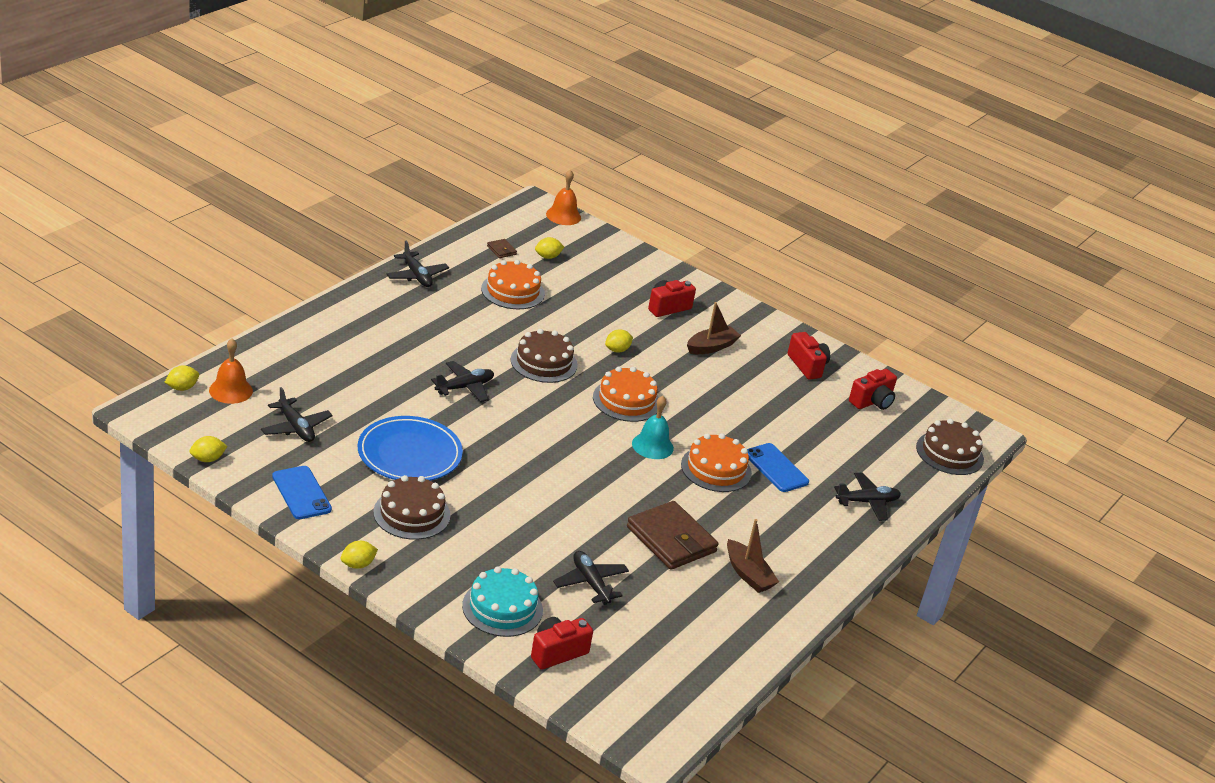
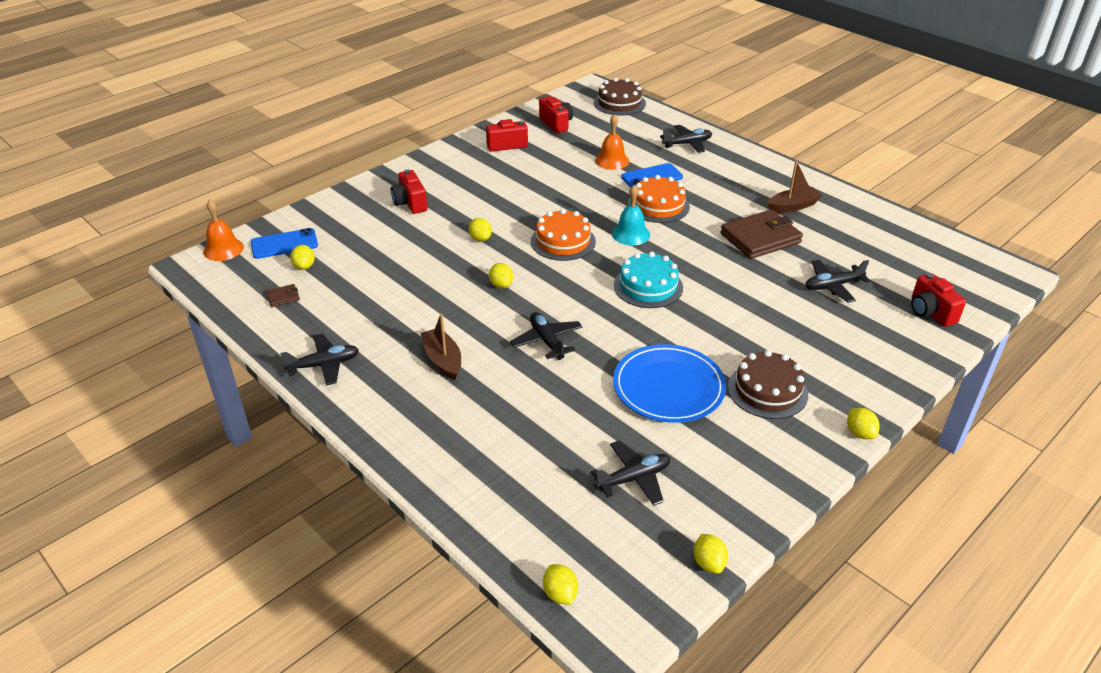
camera: 75 degrees left, 5 degrees up
(230, 390) = (563, 541): orange bell -> orange bell (612, 161)
(301, 493) = (754, 475): blue phone -> blue phone (284, 244)
(502, 608) = (886, 339): turquoise cake -> turquoise cake (648, 286)
(513, 291) = (367, 295): orange cake -> none
(544, 362) = (501, 285): brown cake -> yellow lemon
(711, 347) = (477, 187): brown boat -> brown boat (443, 360)
(867, 502) = (687, 144): black plane -> black plane turned 75 degrees clockwise

